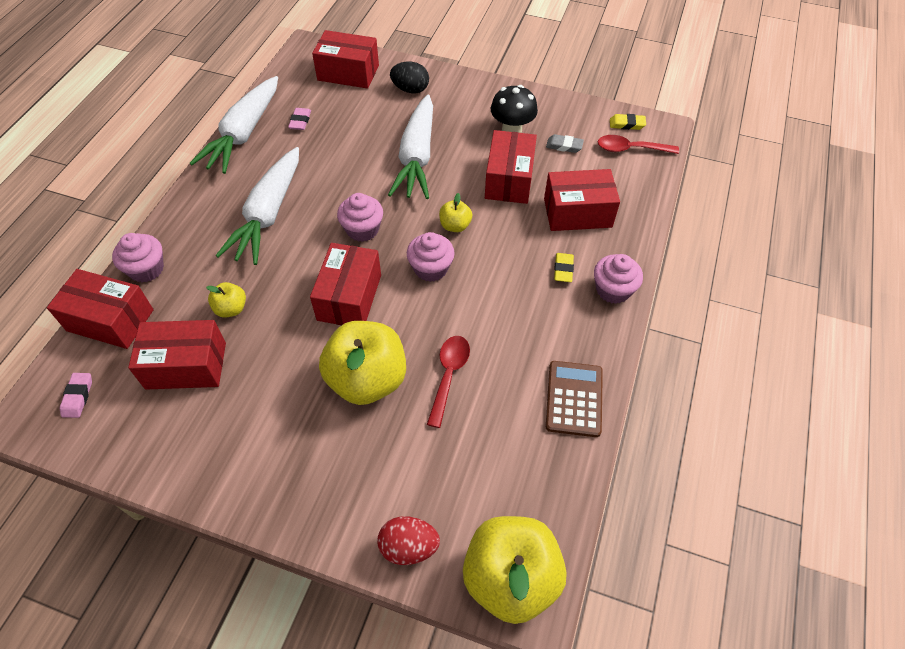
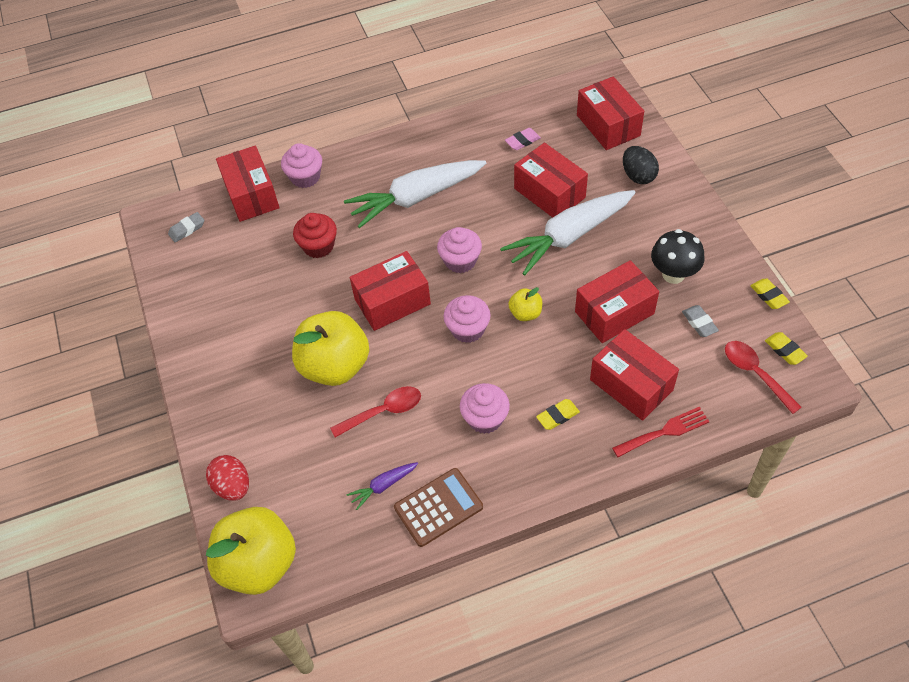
camera: 55 degrees right, 0 degrees up
(78, 397) = (187, 229): pink eraser -> grey eraser
(186, 365) = (255, 261): red box -> red box (549, 193)
(231, 309) = (318, 246): yellow apple -> red cupcake
(243, 134) = (472, 122): white carrot -> none
(519, 424) = (383, 486): none -> purple carrot
(578, 102) = (768, 296): none -> yellow eraser
(613, 290) = (573, 465): pink cupcake -> pink cupcake (485, 418)
(632, 222) = (665, 431): none -> red fork

